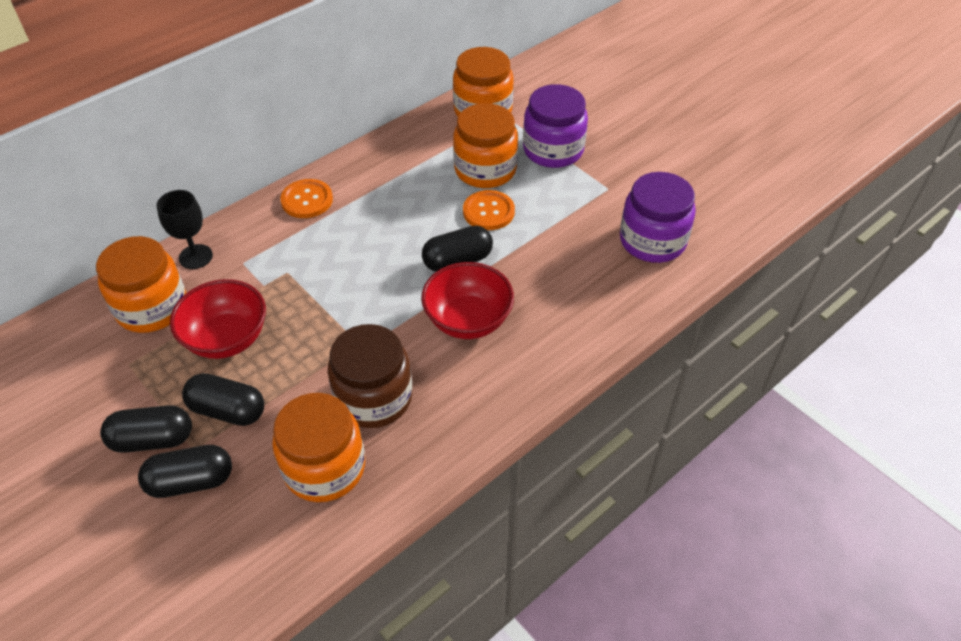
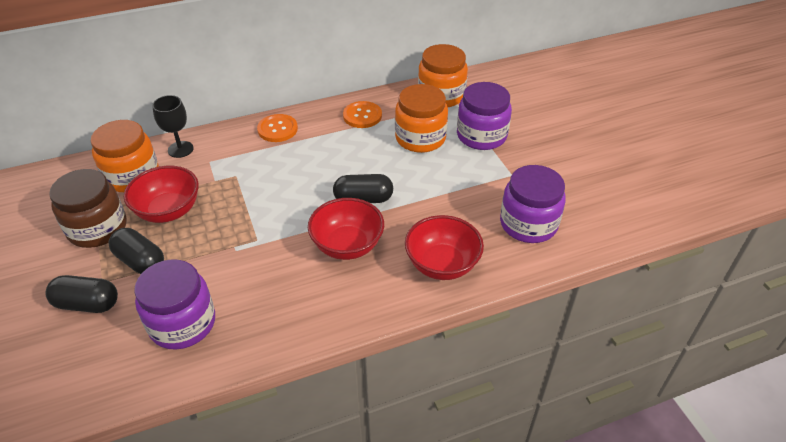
camera: 20 degrees right, 5 degrees down
(152, 439) = (80, 266): black capsule -> none
(324, 467) = (182, 323): orange jar -> purple jar
(373, 397) = (246, 283): brown jar -> brown jar (97, 228)
(488, 211) = (406, 169): orange button -> orange button (362, 116)
(583, 312) = (442, 264): none -> red bowl

